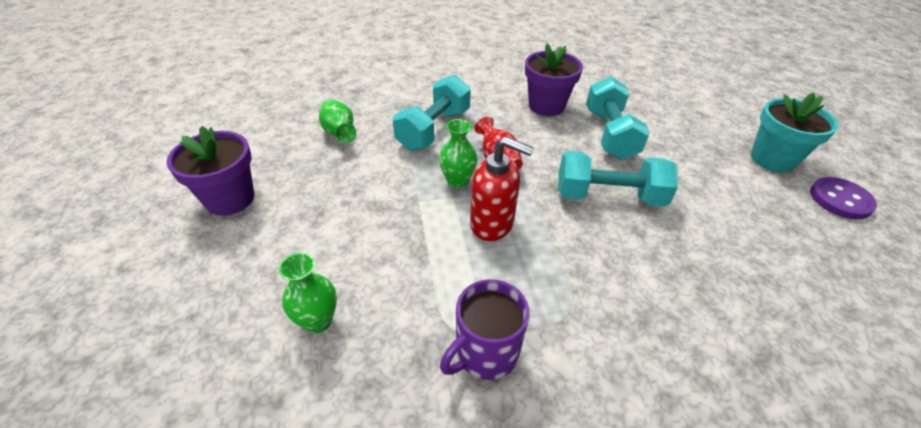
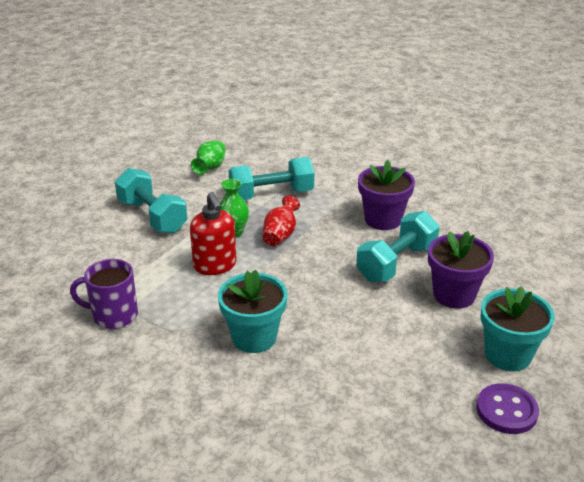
camera: 45 degrees right, 10 degrees down
(230, 199) = (104, 176): purple flower pot -> purple flower pot (454, 295)
(318, 321) = (66, 254): green vase -> none
(608, 196) = (316, 296): turquoise dumbbell -> turquoise dumbbell (152, 216)
(632, 269) = (254, 337): none -> turquoise flower pot

